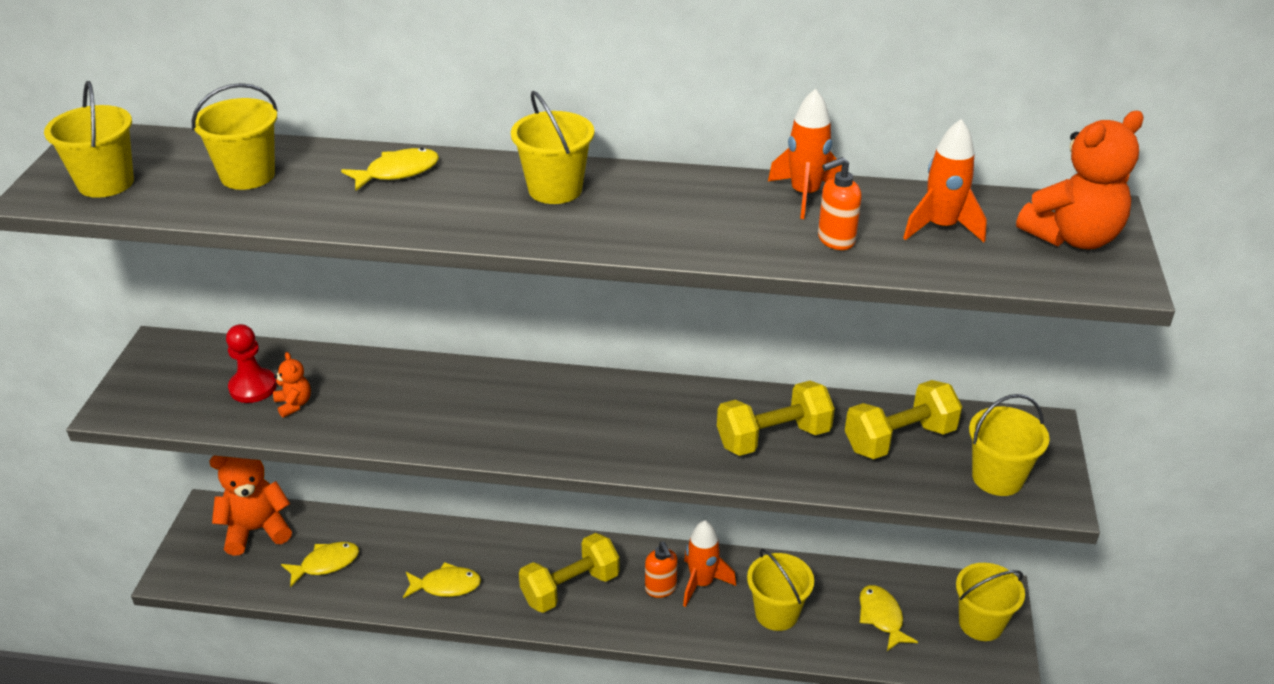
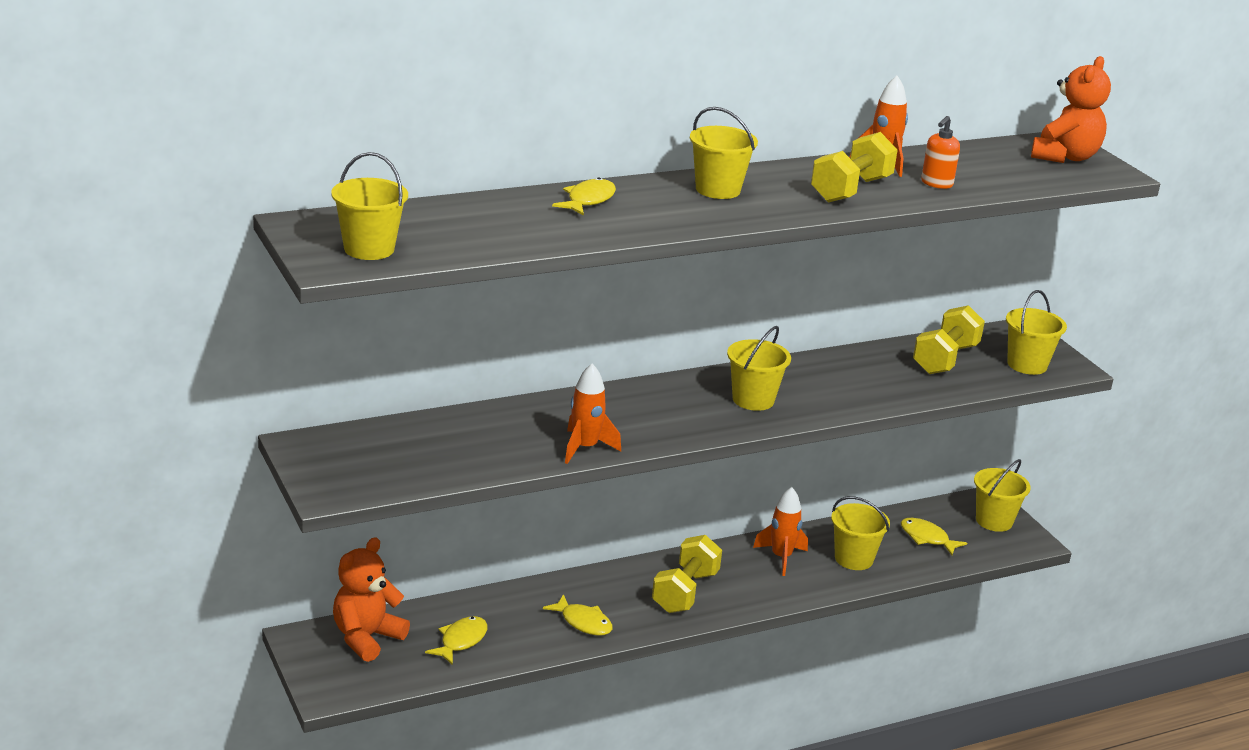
camera: 35 degrees left, 10 degrees down
(247, 175) = (476, 223): yellow bucket -> yellow bucket (753, 400)
(253, 387) = (429, 449): red pawn -> none
(294, 404) = (481, 451): orange teddy bear -> none
(446, 585) = (583, 622): yellow fish -> yellow fish turned 75 degrees clockwise
(661, 588) = (754, 570): orange soap dispenser -> none
(773, 438) = (864, 379): yellow dumbbell -> yellow dumbbell (851, 190)
(941, 227) = (987, 165): orange rocket -> orange rocket (585, 448)

